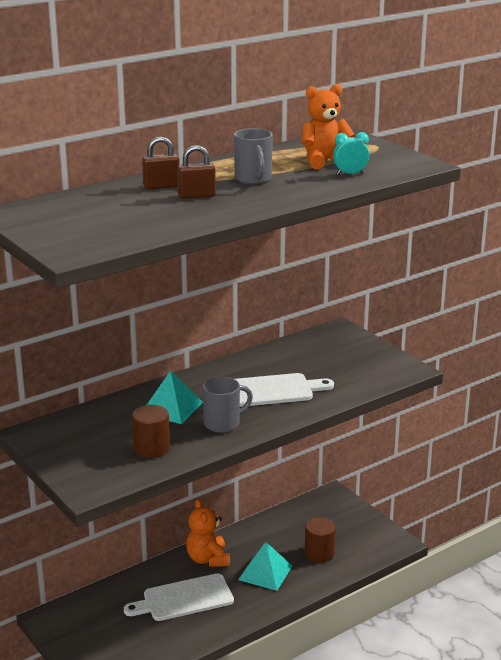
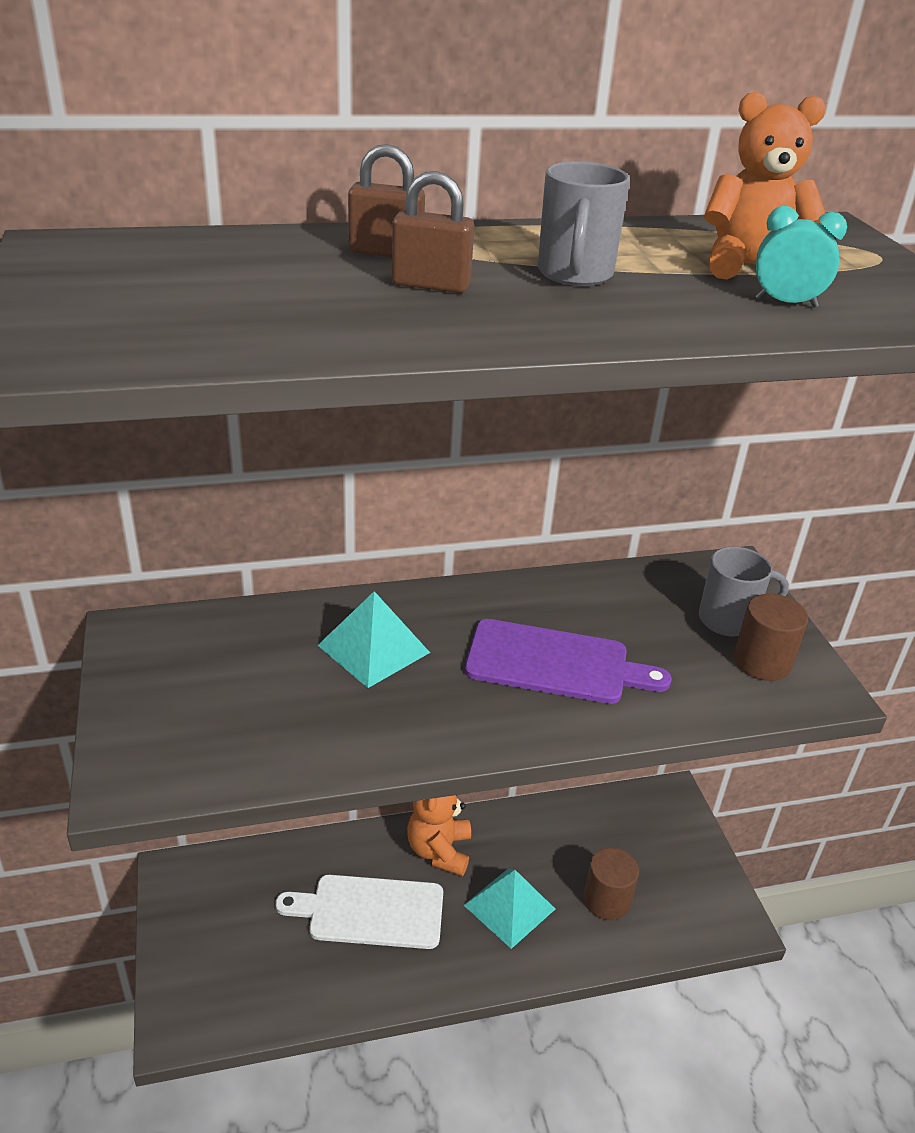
camera: 20 degrees right, 10 degrees up
(151, 448) = (286, 726): brown cylinder -> brown cylinder (762, 661)
(223, 424) = (435, 710): grey mug -> grey mug (729, 620)
(271, 391) = (555, 663): white cutting board -> purple cutting board

